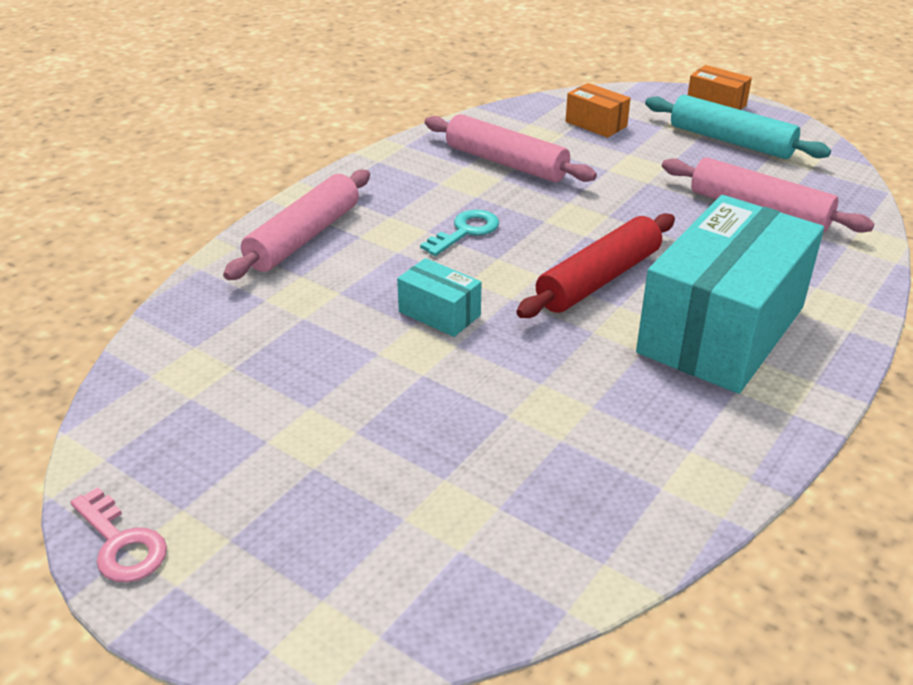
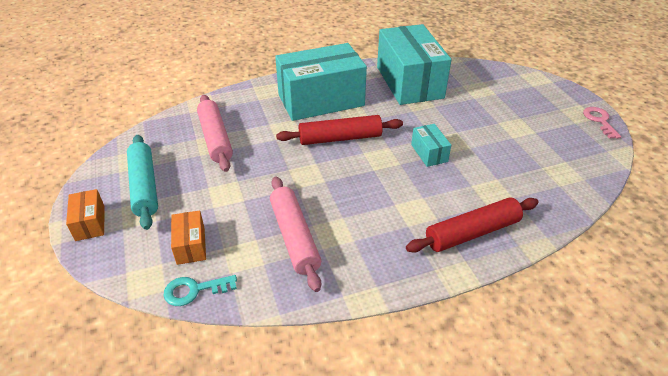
camera: 145 degrees left, 5 degrees up
(304, 237) = (472, 233): pink rolling pin -> red rolling pin
(465, 231) = (374, 193): turquoise key -> turquoise key (194, 290)
(620, 456) = (409, 82): none -> turquoise box

